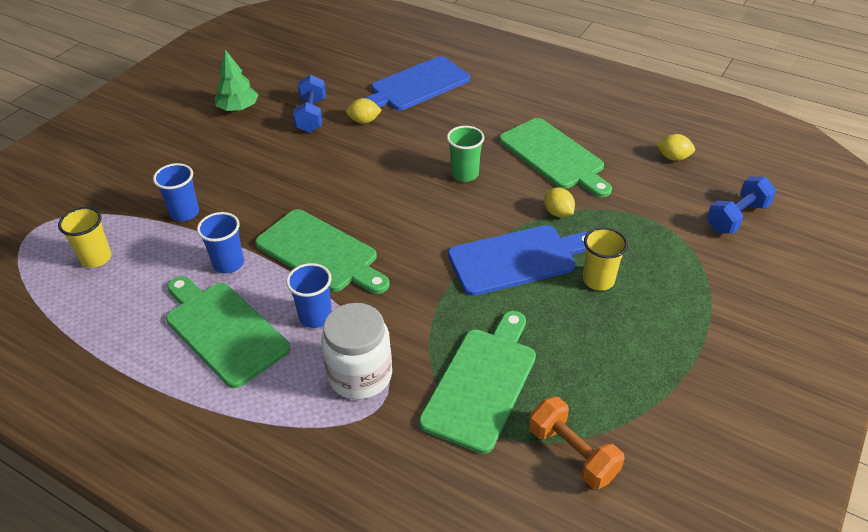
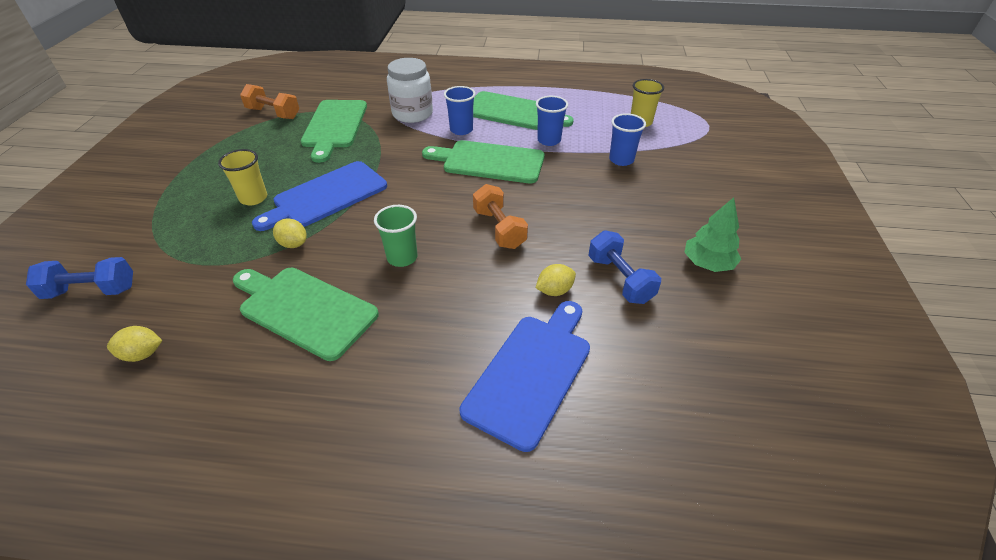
camera: 155 degrees right, 0 degrees up
(368, 176) = (499, 229): none -> orange dumbbell
(737, 217) = (91, 291): blue dumbbell -> blue dumbbell turned 60 degrees clockwise

